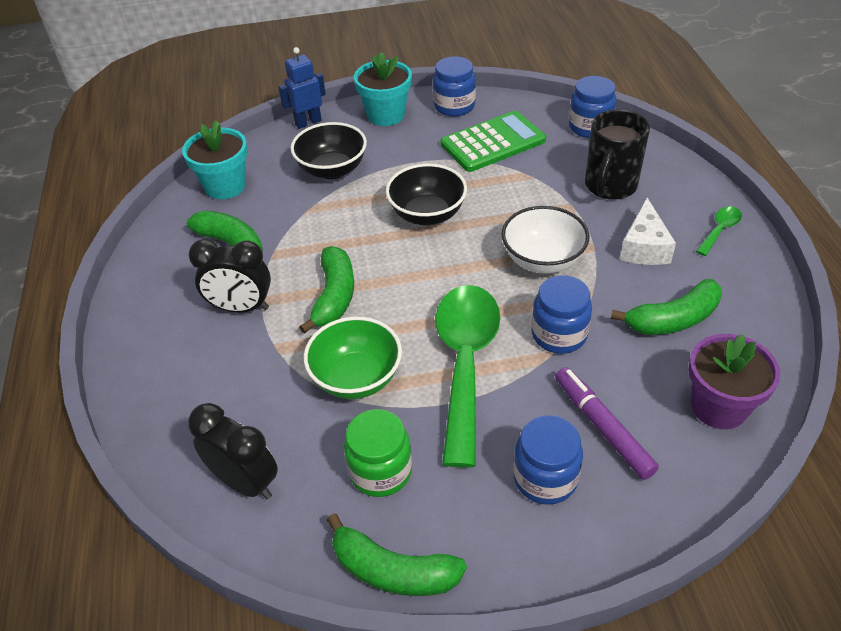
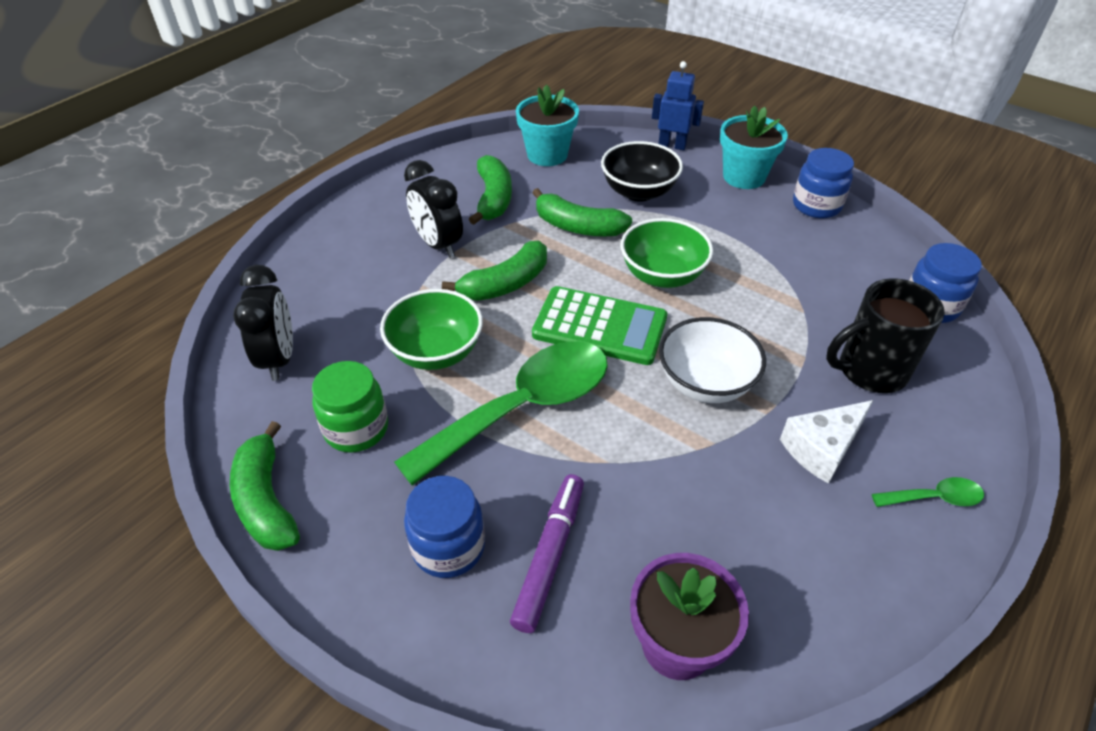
camera: 45 degrees right, 0 degrees up
(427, 214) = (662, 275): black bowl -> green bowl
(493, 142) = (807, 257): green calculator -> green calculator (600, 326)
(559, 335) = (627, 452): blue jar -> none
(673, 319) = (752, 532): green banana -> green banana (578, 227)

